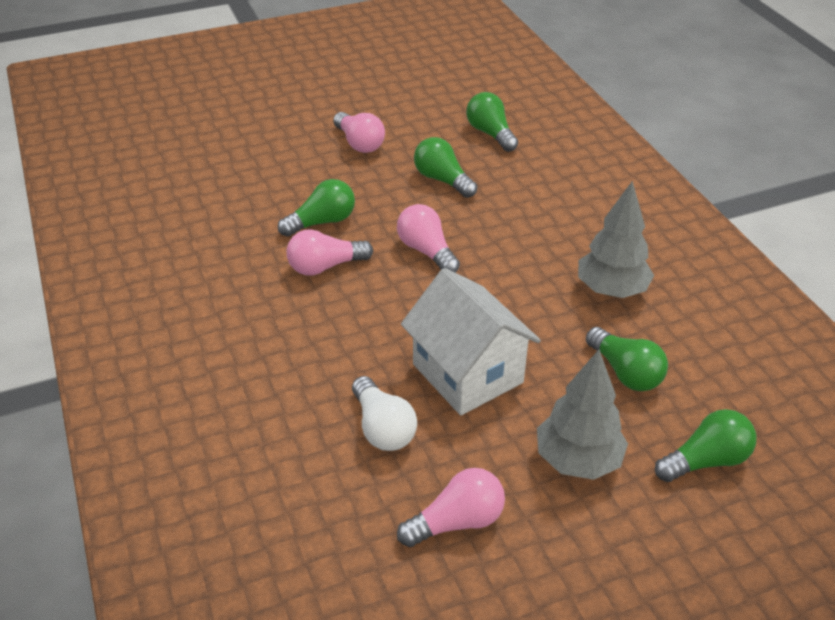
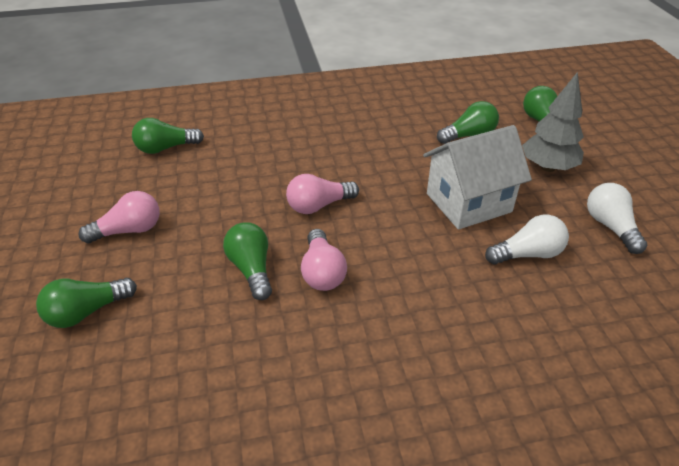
camera: 80 degrees left, 0 degrees up
(442, 180) = (221, 184): green light bulb -> green light bulb (87, 312)
(457, 521) = (610, 227): pink light bulb -> white light bulb
(611, 290) = (387, 126): grey tree -> none

